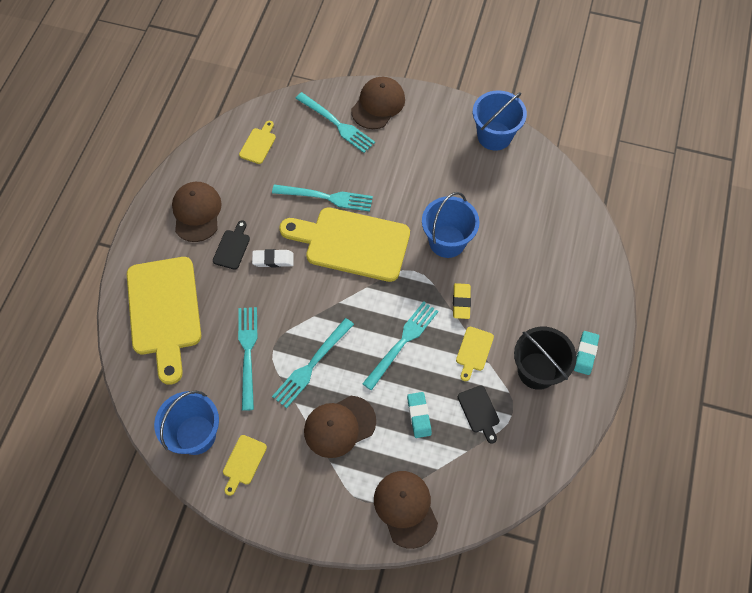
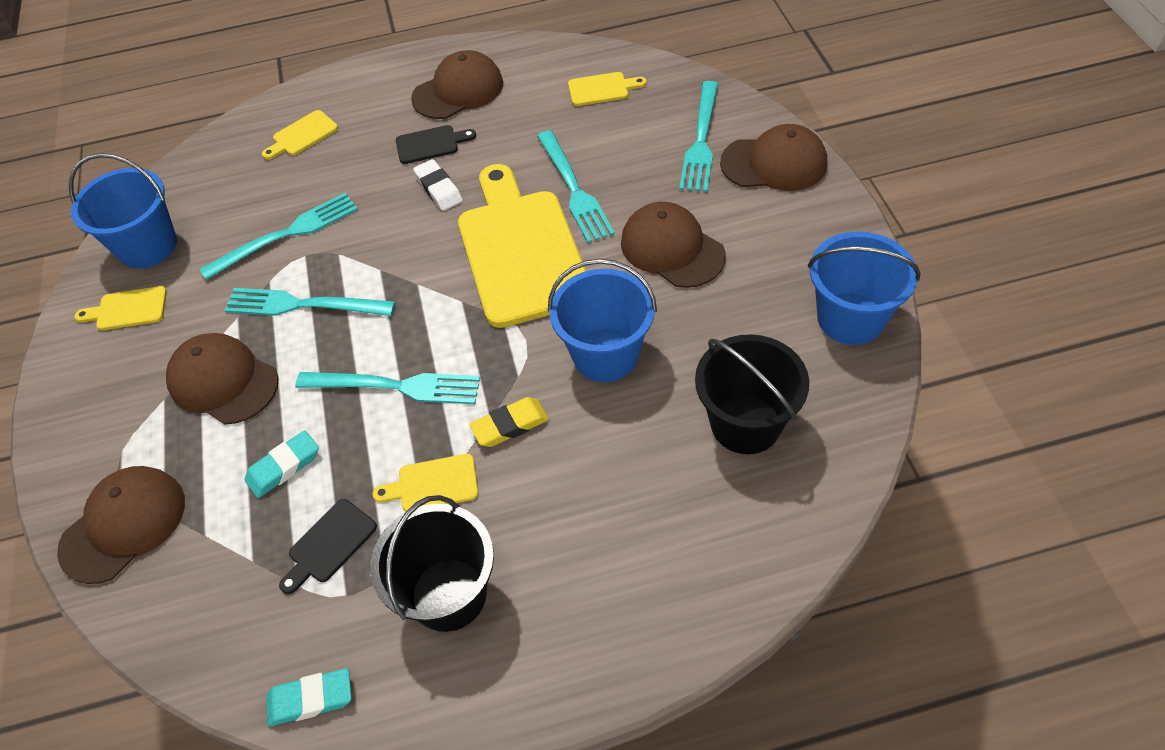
camera: 65 degrees right, 10 degrees down
(164, 311) = (302, 135): yellow cutting board -> yellow cutting board, size x0.42
(401, 178) = (672, 249): none -> brown cap
(523, 209) = (745, 423): none -> black bucket
(585, 354) = (525, 658): turquoise eraser -> turquoise eraser (311, 699)

